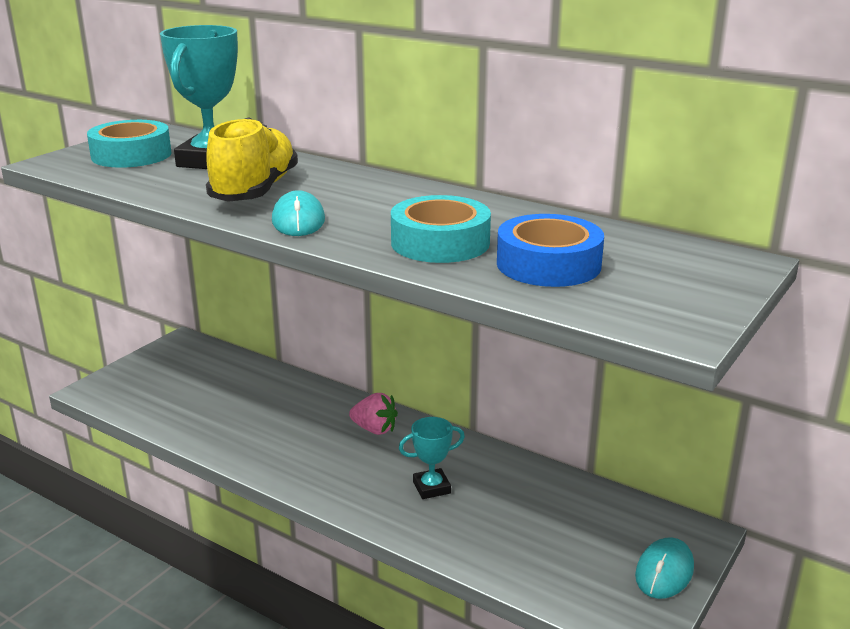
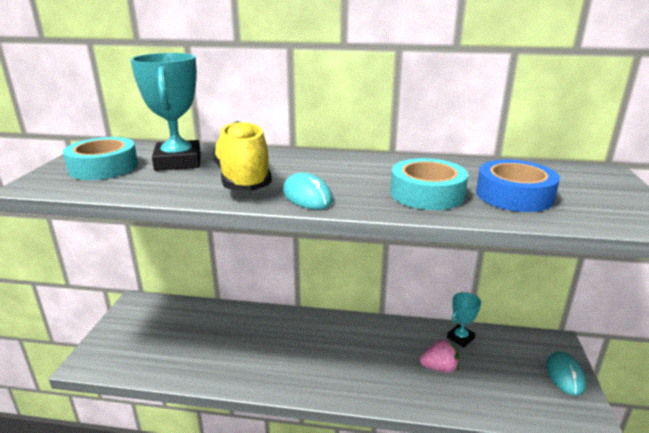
camera: 25 degrees left, 0 degrees up
(374, 429) = (322, 331): pink strawberry -> pink strawberry (439, 368)
(431, 487) = (392, 363): turquoise trophy -> turquoise trophy (460, 338)

